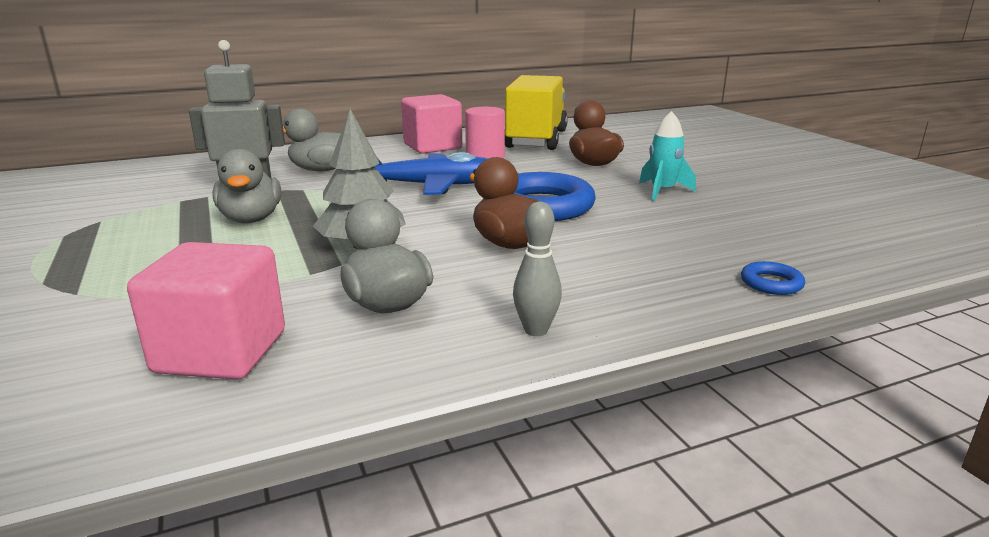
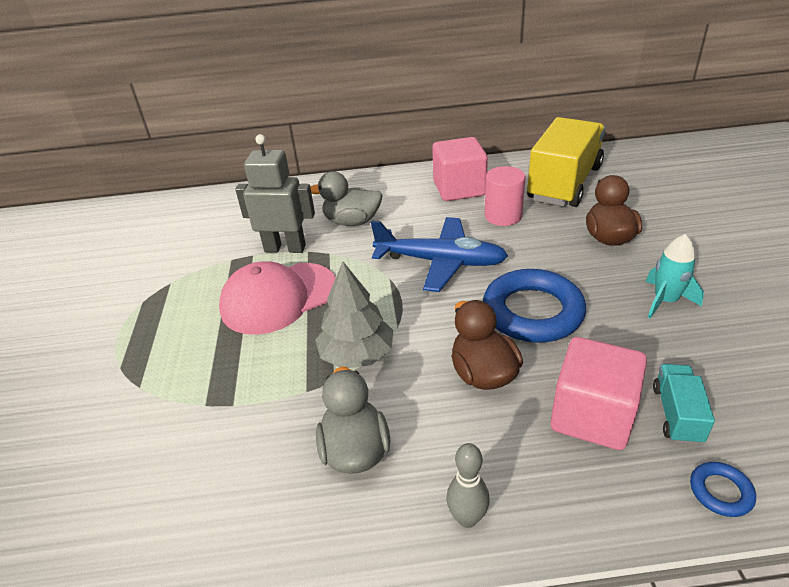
camera: 20 degrees right, 15 degrees up
(221, 352) = (221, 491): pink cube -> pink cube (592, 416)
(251, 219) = (278, 298): grey duck -> pink cap
(708, 247) = (676, 414): none -> turquoise truck

